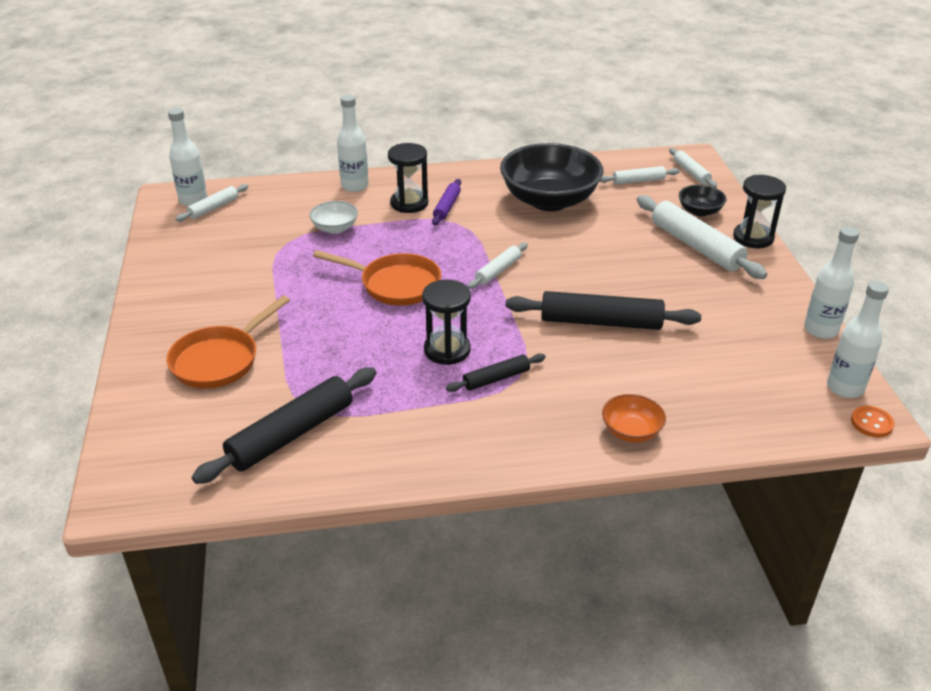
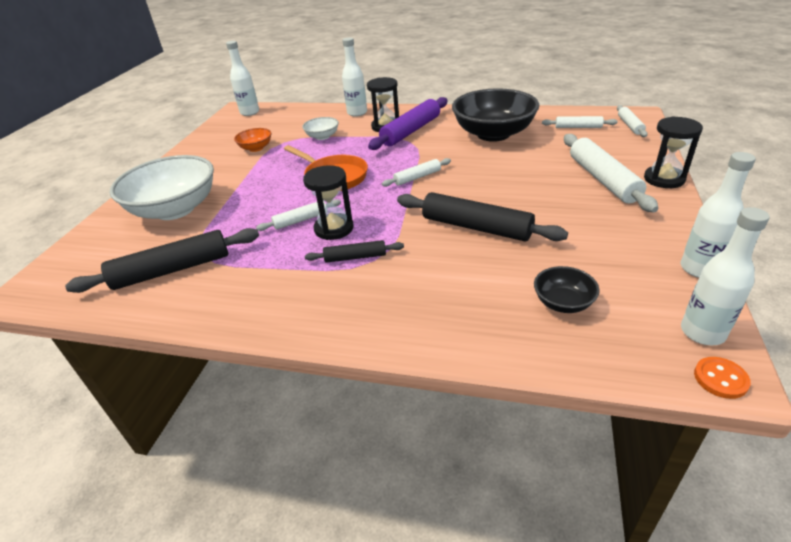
camera: 25 degrees right, 0 degrees up
(214, 208) = (258, 118): white rolling pin -> white rolling pin (301, 220)
(219, 360) = (175, 209): orange pan -> white bowl
(447, 207) = (411, 131): purple rolling pin -> purple rolling pin, size x1.86
(631, 431) = (441, 327): orange bowl -> orange bowl (256, 148)
(699, 211) = (621, 153): black bowl -> black bowl (563, 303)

